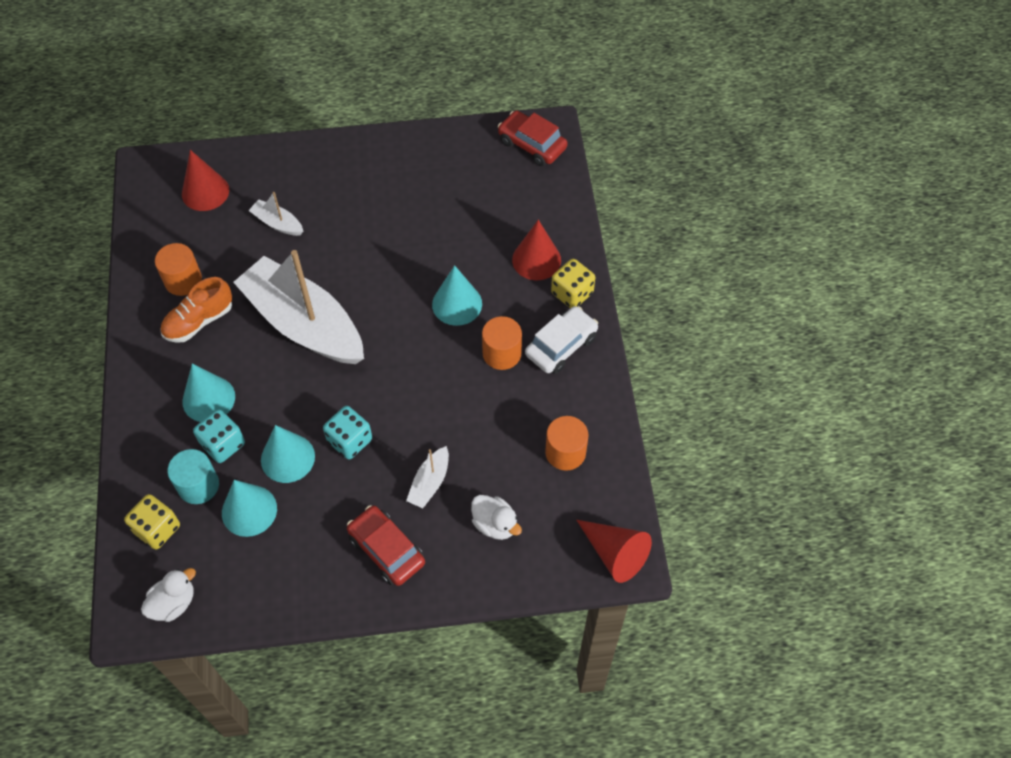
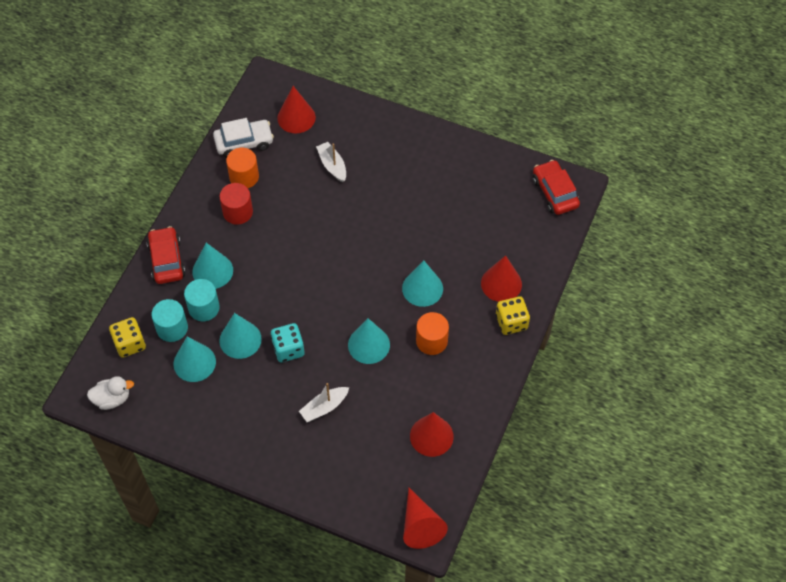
camera: 30 degrees right, 0 degrees up
(199, 321) = (238, 212): orange shoe -> red cylinder
(223, 444) = (204, 308): turquoise dice -> turquoise cylinder
(304, 324) = (307, 249): white boat -> none
(386, 550) = (267, 438): red car -> red car (166, 260)
(436, 391) = (369, 345): none -> turquoise cone
(495, 524) = (350, 460): white duck -> none
(561, 346) = (478, 357): white car -> white car (244, 142)
(565, 452) = (431, 436): orange cylinder -> red cone

